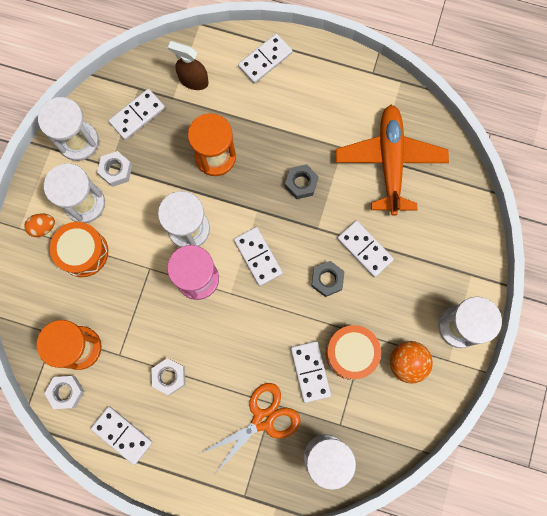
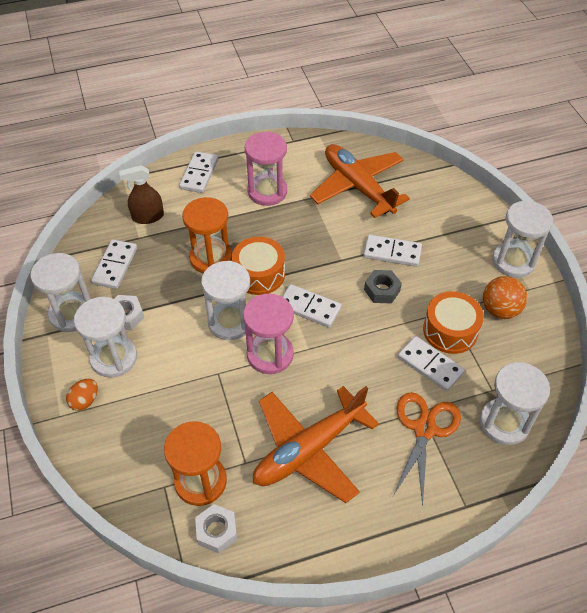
camera: 35 degrees left, 25 degrees down
(83, 252) = (142, 398): orange drum -> orange drum (259, 274)
(122, 435) = (305, 532): white domino -> none
(169, 376) = (309, 450): white nut -> orange plane
(301, 183) = (300, 237): grey nut -> none
(308, 116) = (267, 191): none -> pink hourglass

